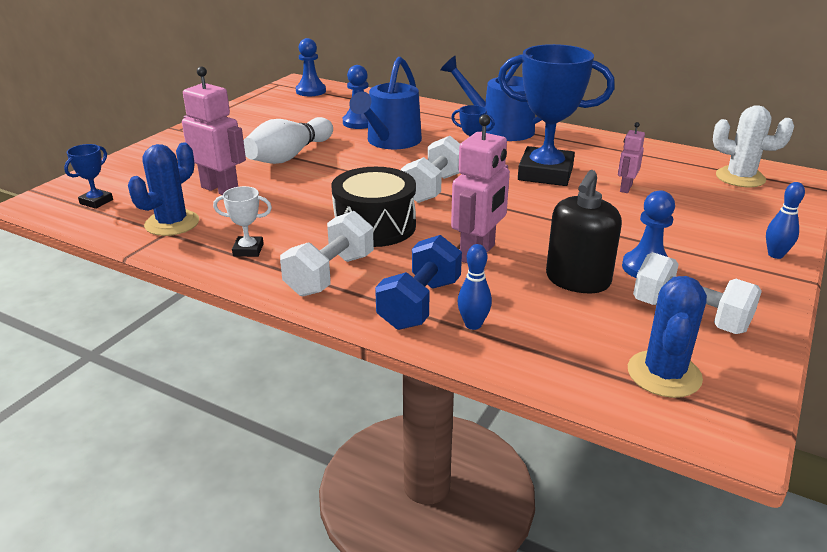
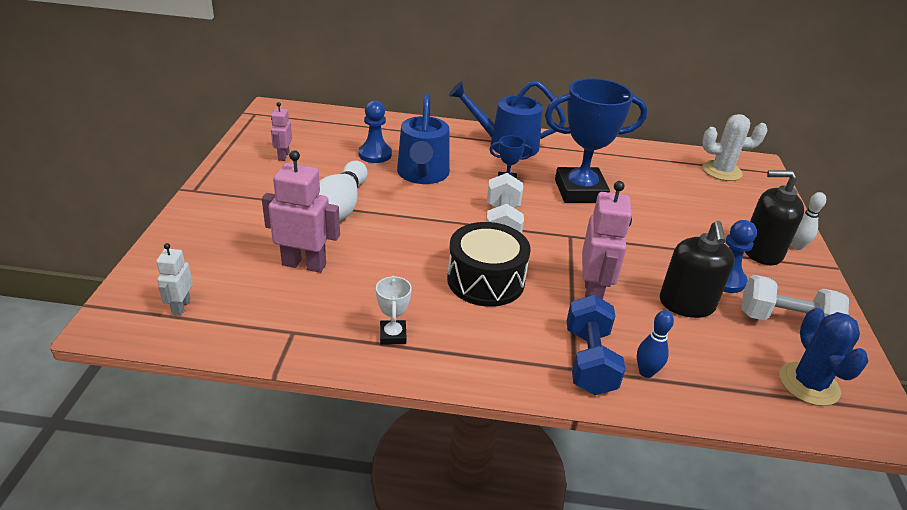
camera: 25 degrees left, 5 degrees up
(96, 202) = (181, 307): blue trophy -> white robot
(172, 223) = (289, 318): blue cactus -> none
(248, 250) = (393, 335): white trophy -> white trophy turned 75 degrees counterclockwise
(311, 91) = (295, 119): blue pawn -> none
(330, 275) = (490, 347): white dumbbell -> none
(625, 188) = (651, 197): pink robot -> pink robot (283, 156)
(721, 252) = (761, 251): none -> black soap dispenser
(775, 255) = (796, 246): blue bowling pin -> white bowling pin

